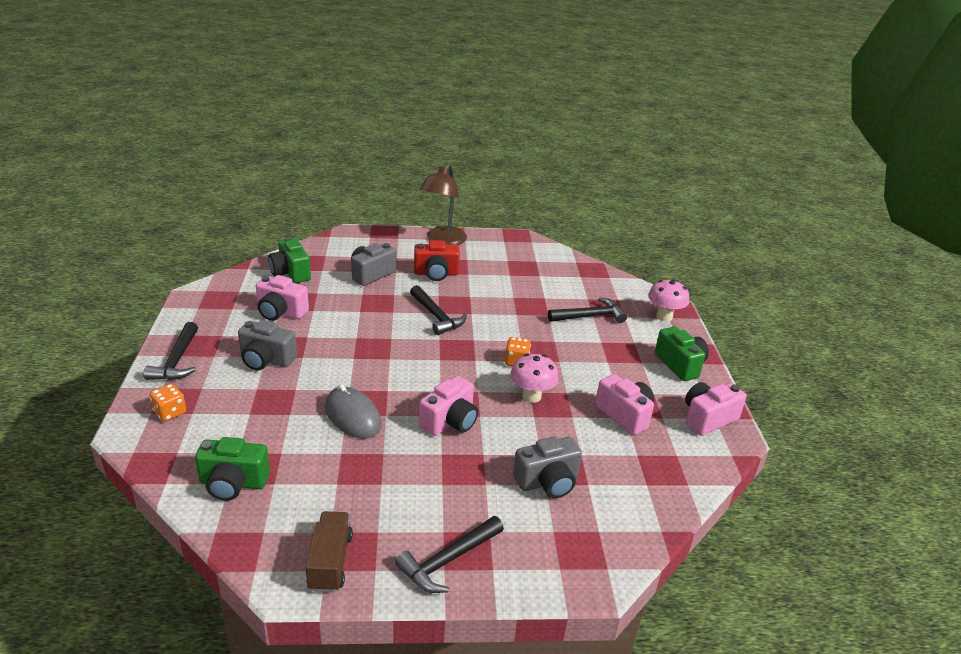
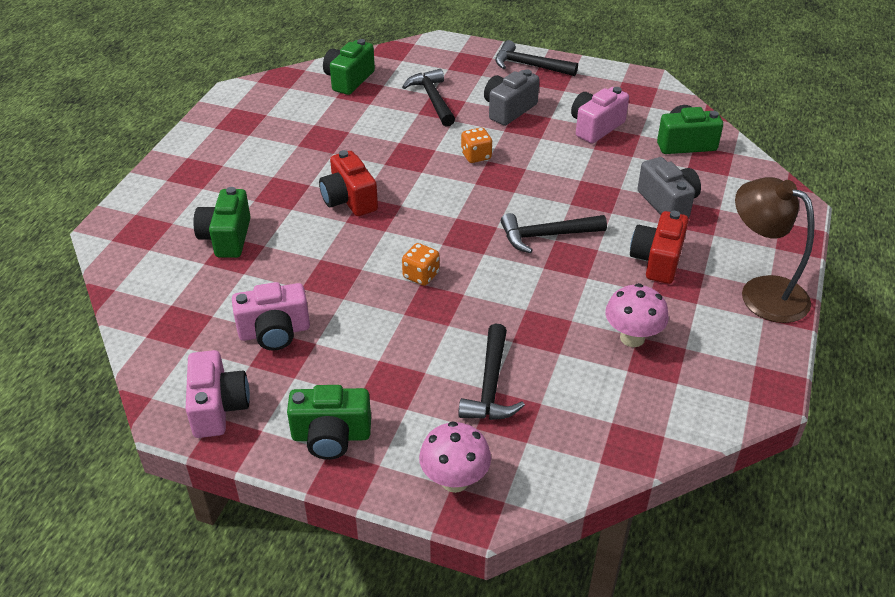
camera: 115 degrees right, 10 degrees up
(170, 413) = (453, 59): orange dice -> orange dice (476, 156)
(330, 562) = (238, 110): brown truck -> none
(353, 416) = (393, 145): grey mouse -> none
(448, 561) = (193, 160): black hammer -> black hammer (432, 99)
(450, 421) = (349, 200): pink camera -> red camera
(531, 396) = (353, 267): pink mushroom -> pink mushroom (632, 338)
(547, 482) = (226, 238): grey camera -> green camera

